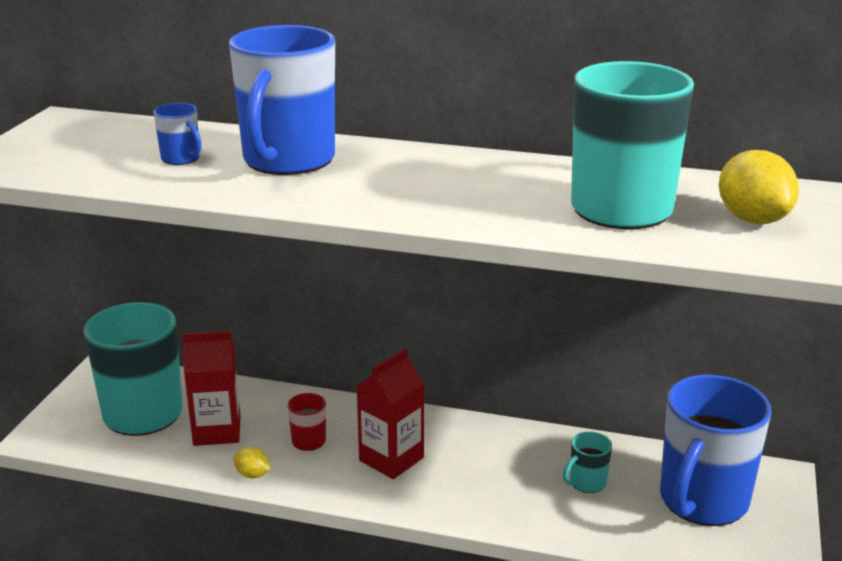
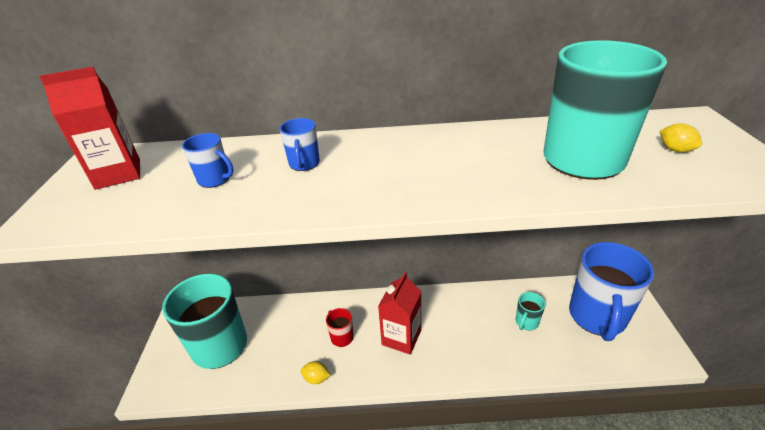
camera: 15 degrees left, 10 degrees up
(217, 431) = (277, 346): red carton -> red carton (118, 174)
(287, 161) = (304, 164): blue mug -> blue mug, size x0.42
(752, 219) = (675, 150): yellow lemon -> yellow lemon, size x0.52

